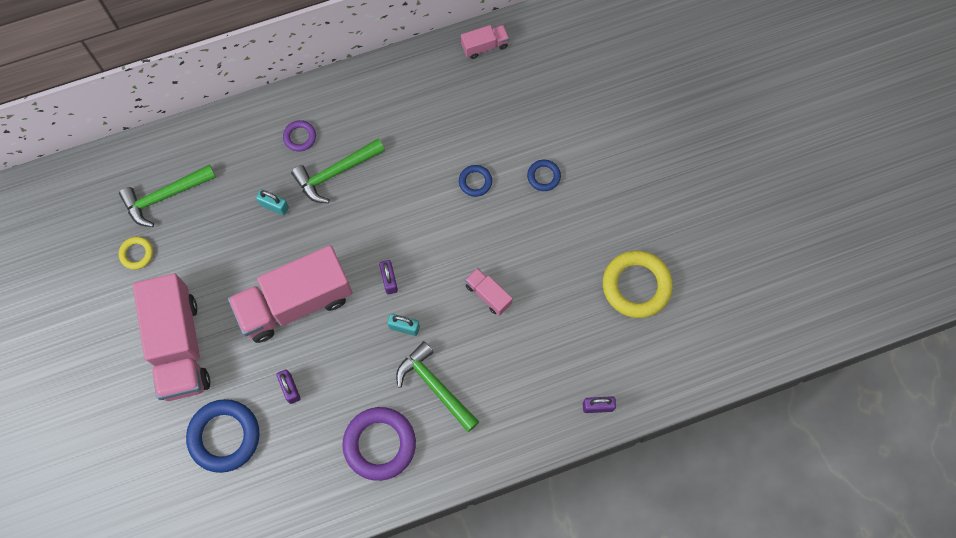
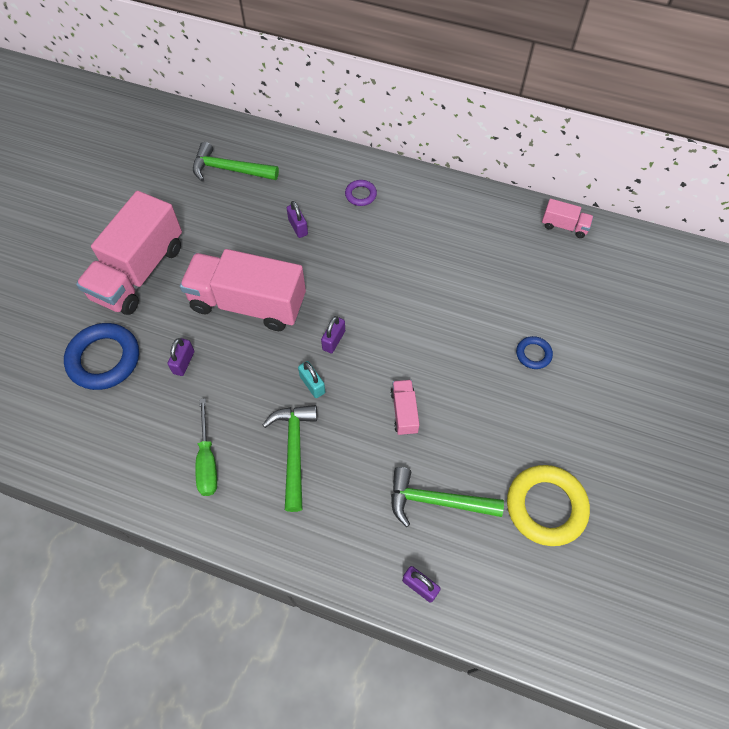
camera: 40 degrees right, 10 degrees down
(137, 254) = (174, 192): yellow ring -> none
(274, 206) = (298, 227): turquoise padlock -> purple padlock
(335, 173) = (364, 236): green hammer -> green hammer (436, 501)
(379, 444) = (207, 461): purple ring -> green screwdriver
(475, 182) = (470, 317): blue ring -> none

